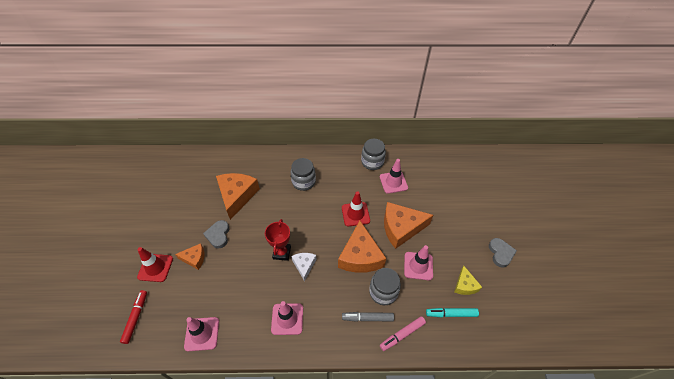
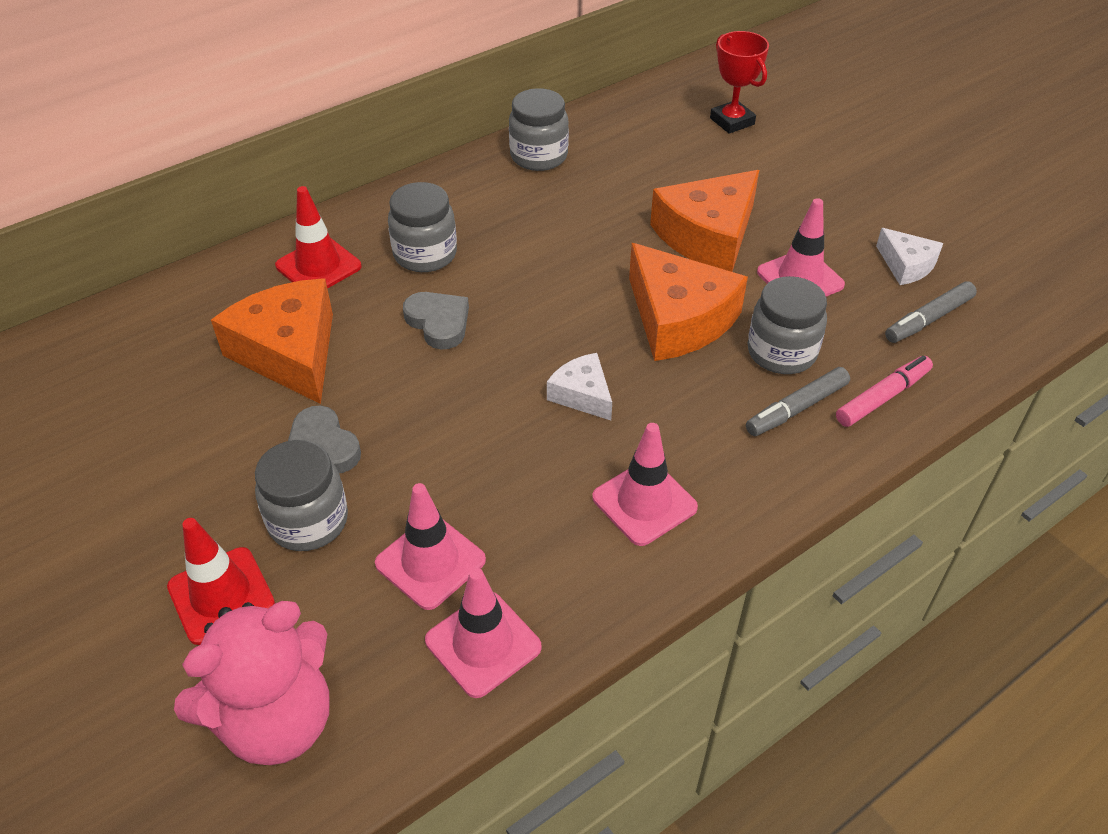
camera: 35 degrees left, 5 degrees down
(136, 317) = (277, 720): red marker -> pink teddy bear
(194, 258) = (308, 521): orange cheese -> grey jar
(282, 253) = (509, 399): red trophy -> red trophy (732, 121)
(355, 214) = (596, 256): red traffic cone -> red traffic cone (318, 266)
(393, 182) = (616, 170): pink traffic cone -> pink traffic cone (430, 562)
(402, 334) = (882, 397): pink marker -> pink marker turned 150 degrees counterclockwise
(451, 314) = (928, 319): turquoise marker -> grey marker
(465, 285) = (906, 265): yellow cheese -> white cheese
(500, 253) = (913, 189): grey heart -> grey heart (438, 322)

